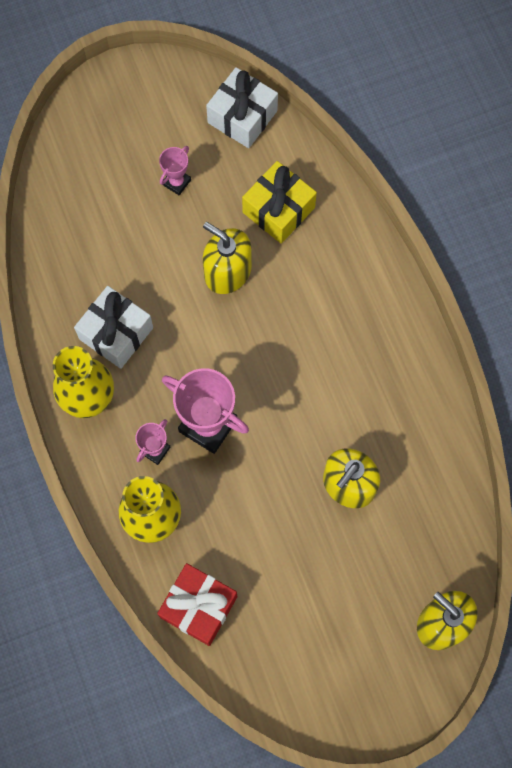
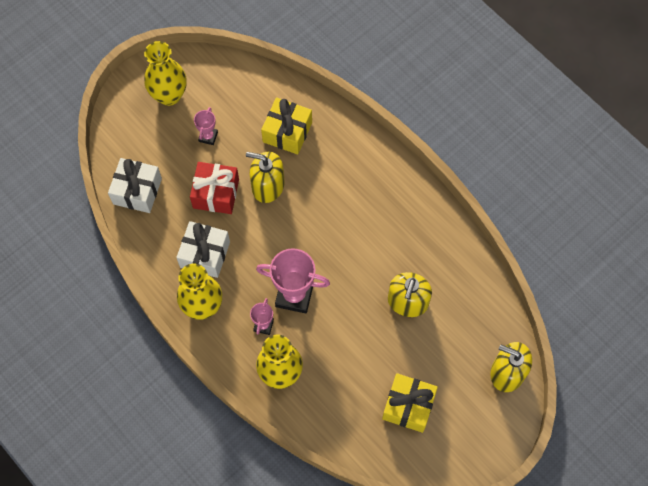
camera: 20 degrees left, 5 degrees down
(148, 112) = (169, 95): none -> yellow vase
(199, 607) = (336, 422): red gift -> red gift (216, 193)
(242, 117) = (237, 77): white gift -> white gift (137, 191)
(298, 620) = (408, 406): none -> yellow gift

